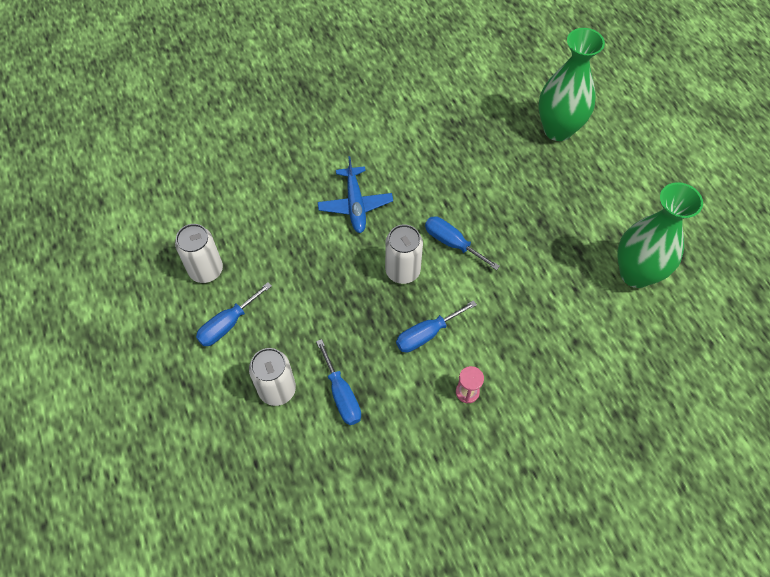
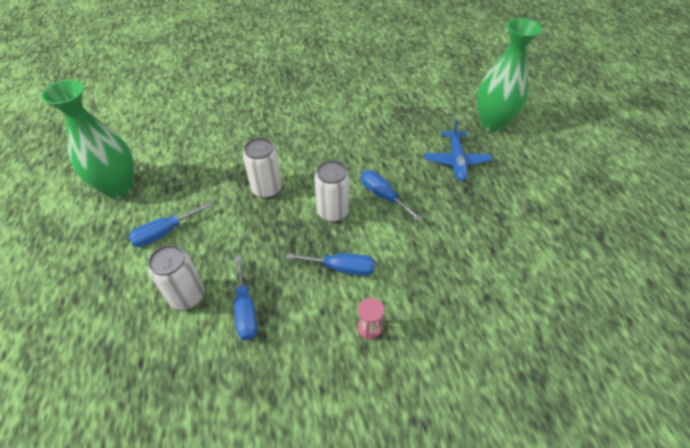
camera: 10 degrees right, 10 degrees down
(206, 270) = (163, 188): white can -> white can (267, 189)
(355, 205) = (305, 156): blue plane -> blue plane (456, 161)
(426, 334) = (341, 268): blue screwdriver -> blue screwdriver turned 150 degrees counterclockwise
(636, 273) = (554, 244): green vase -> green vase (119, 188)

